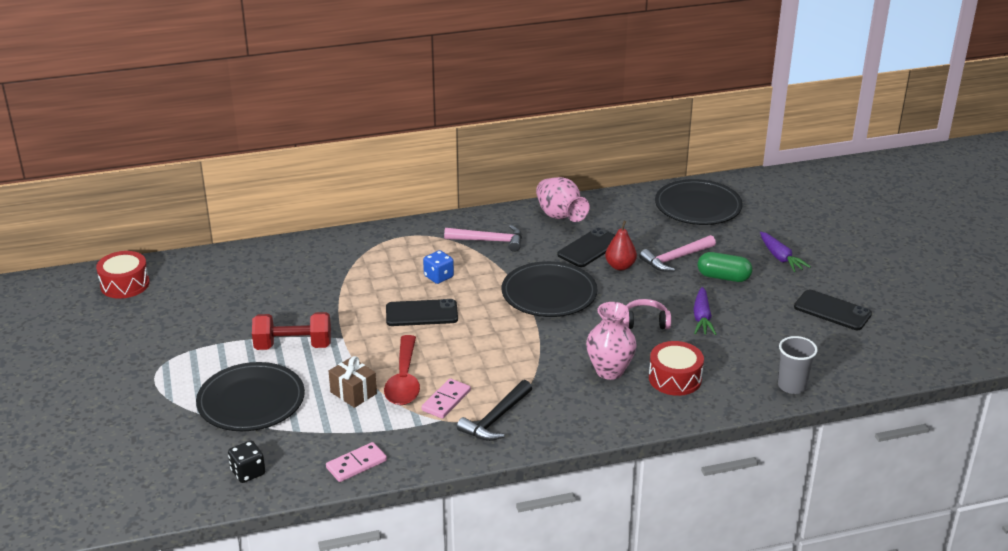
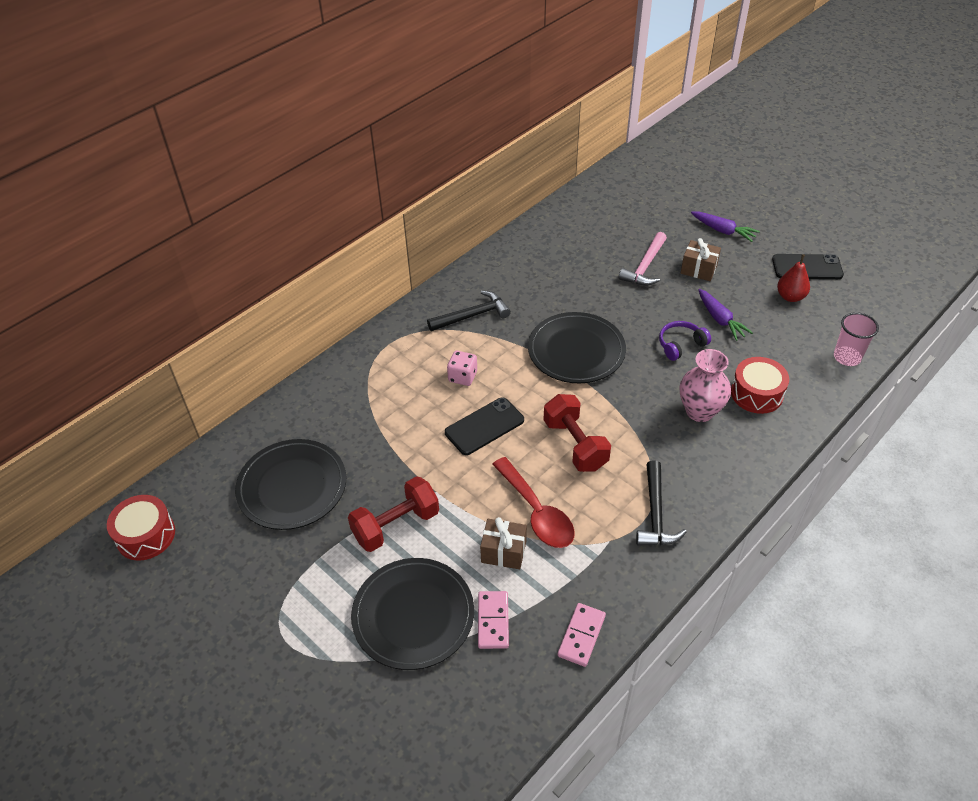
camera: 30 degrees left, 15 degrees up
(248, 472) = (488, 706): black dice -> none
(438, 277) = (462, 377): blue dice -> pink dice
(446, 400) = (594, 516): pink domino -> pink domino (493, 621)
(480, 352) = (575, 444): none -> red dumbbell
(489, 241) = (473, 315): pink hammer -> black hammer
(560, 216) = (510, 261): pink vase -> none
(589, 248) = (566, 286): black phone -> none
(620, 266) = (608, 294): red pear -> red pear (790, 297)
(645, 322) = (680, 345): pink headphones -> purple headphones
(698, 206) = (614, 204): black plate -> black plate (292, 487)
(723, 277) = (698, 269): green capsule -> brown gift
(792, 386) = (847, 357): grey cup -> pink cup

